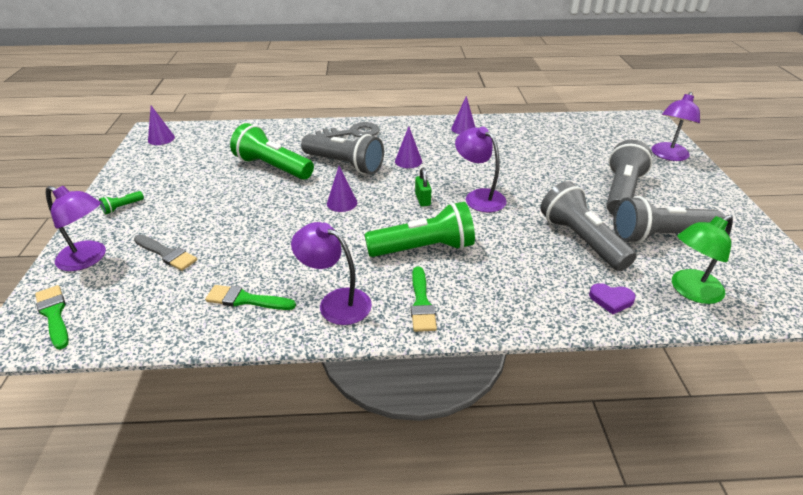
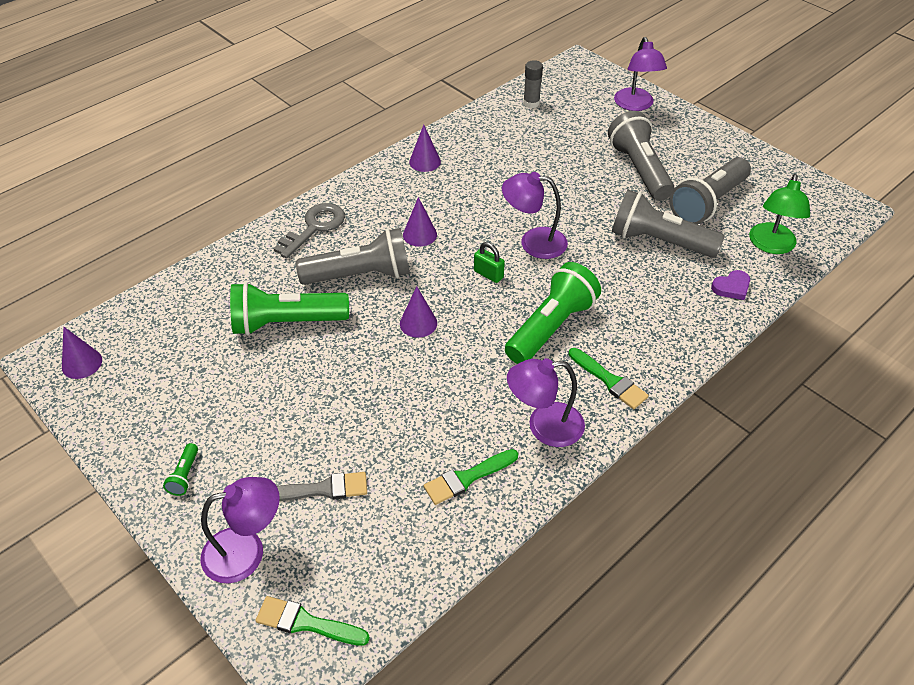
camera: 40 degrees left, 10 degrees up
(580, 127) = (531, 103): none -> grey glue stick

